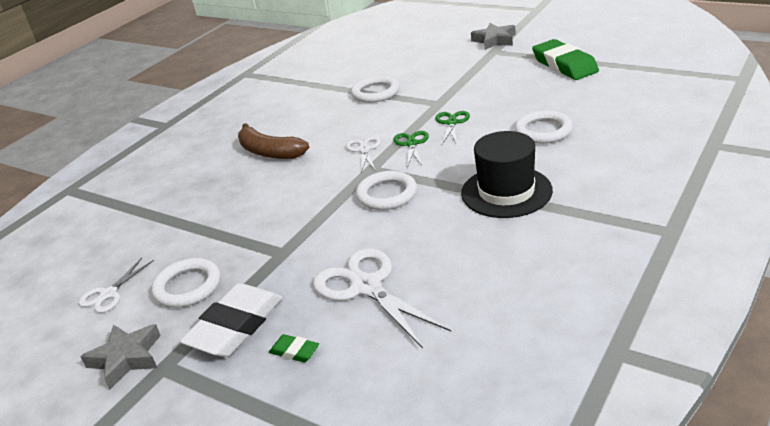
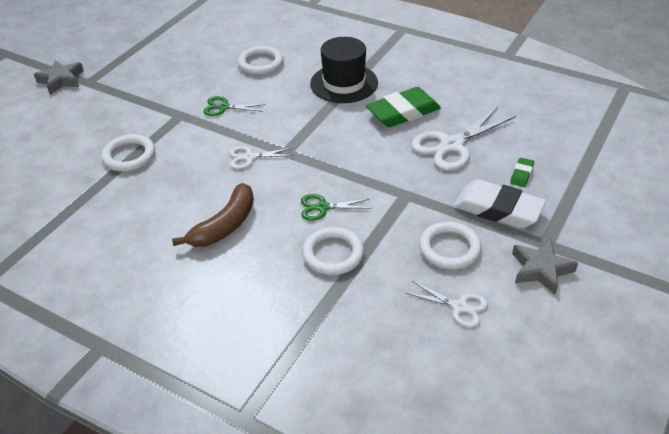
camera: 95 degrees left, 10 degrees up
(387, 194) = (331, 140): white ring -> white ring (333, 254)
(411, 144) = (251, 129): green scissors -> green scissors (322, 207)
(564, 65) = (149, 47): green eraser -> green eraser (403, 112)

